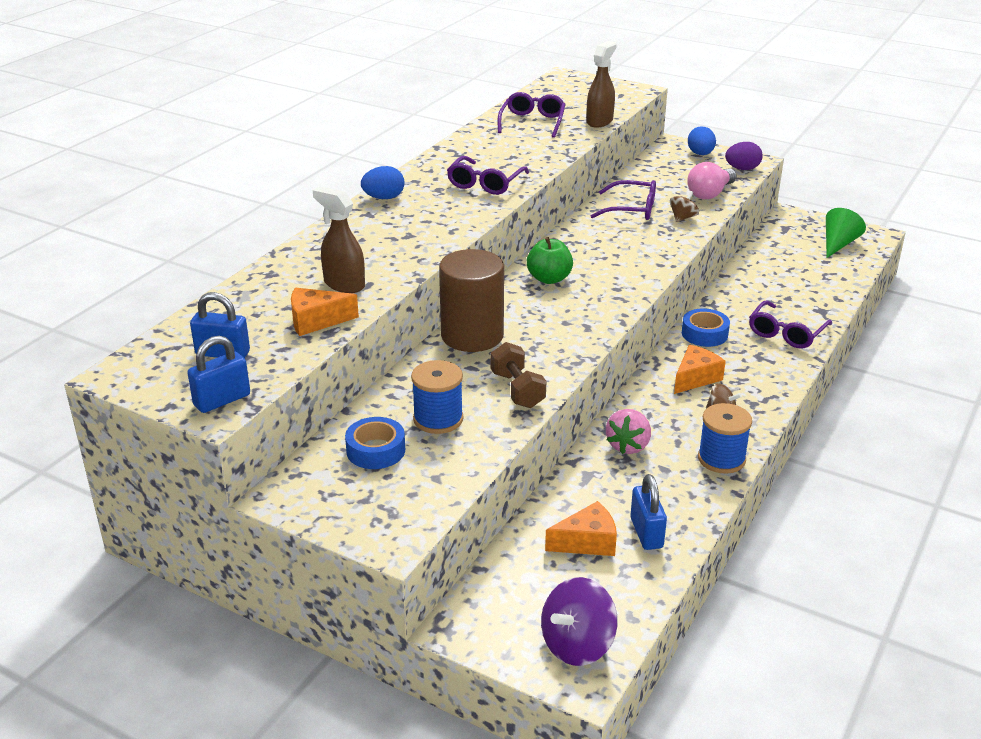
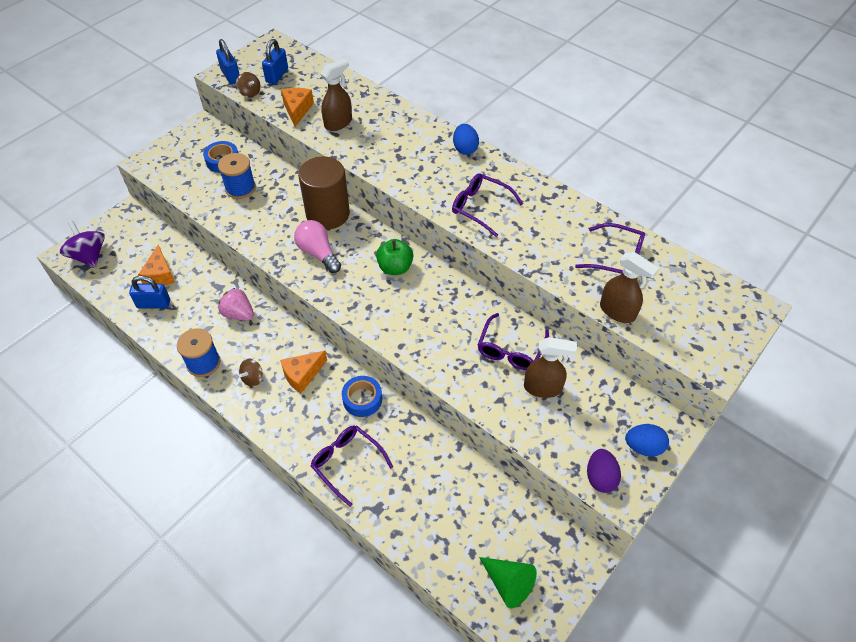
camera: 100 degrees right, 20 degrees up
(517, 390) = (255, 227): brown dumbbell -> none
(667, 193) = (543, 388): none -> brown spray bottle
(683, 218) = (487, 386): brown spinning top -> brown spinning top (250, 93)
(695, 378) = (302, 375): orange cheese -> orange cheese turned 90 degrees clockwise
(710, 193) = (538, 426): pink light bulb -> pink light bulb (318, 253)

